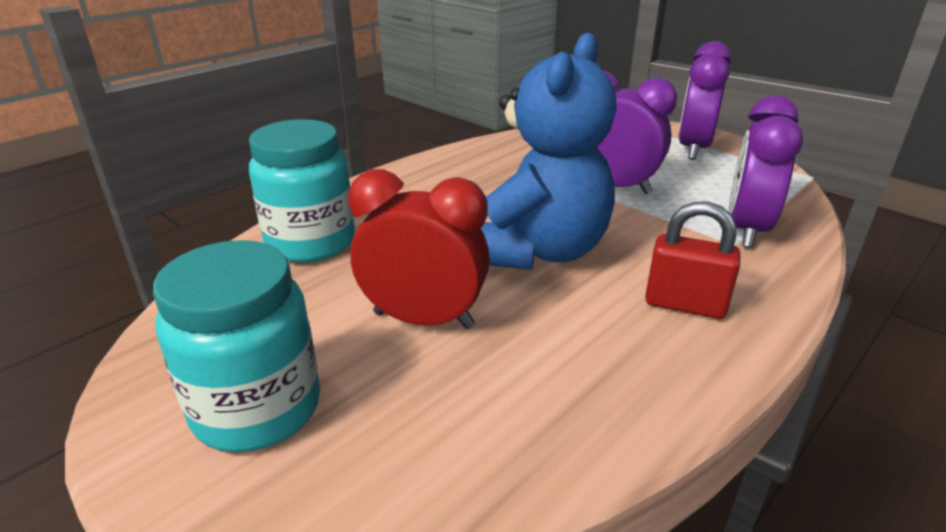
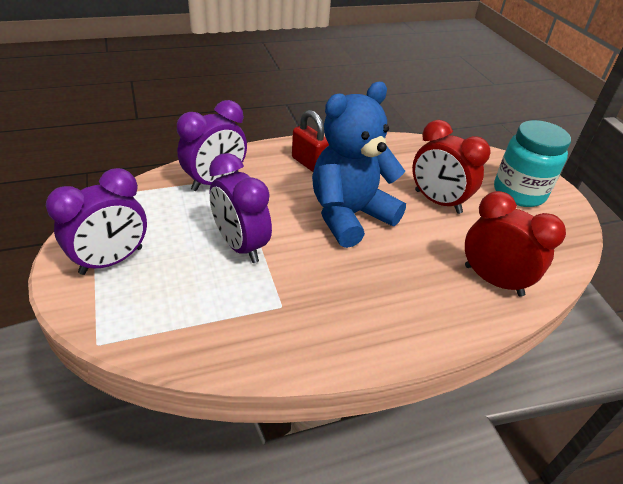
camera: 155 degrees left, 10 degrees up
(311, 243) = (493, 280): turquoise jar -> red clock

